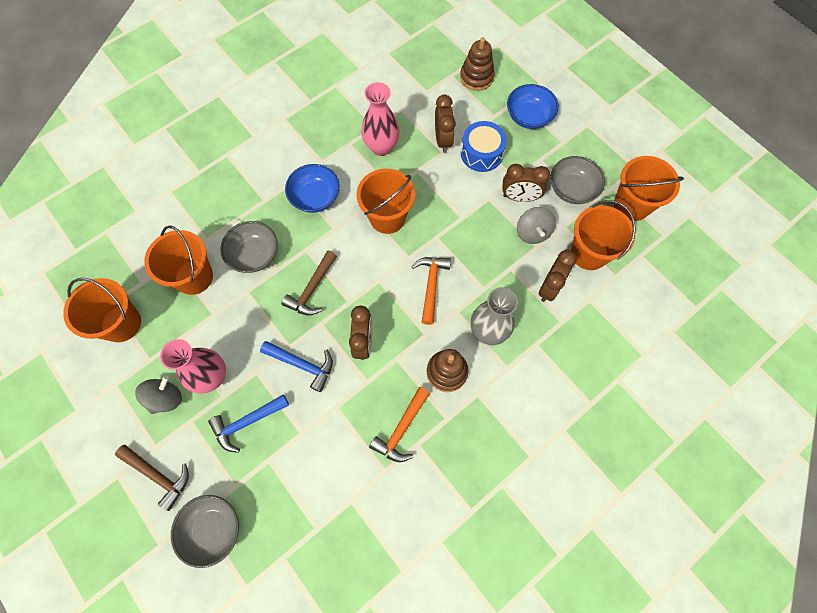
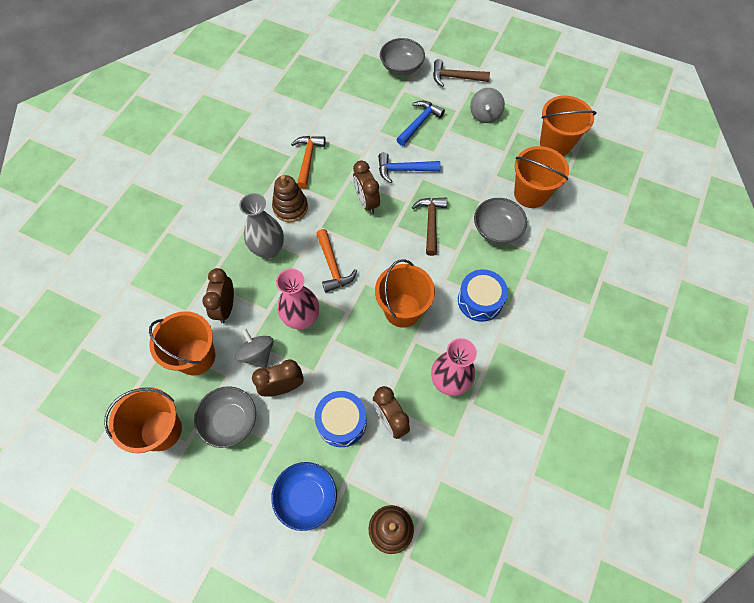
camera: 155 degrees right, 5 degrees down
(212, 377) = (463, 138): pink vase -> pink vase (302, 319)
(315, 197) = (480, 300): blue bowl -> blue drum

